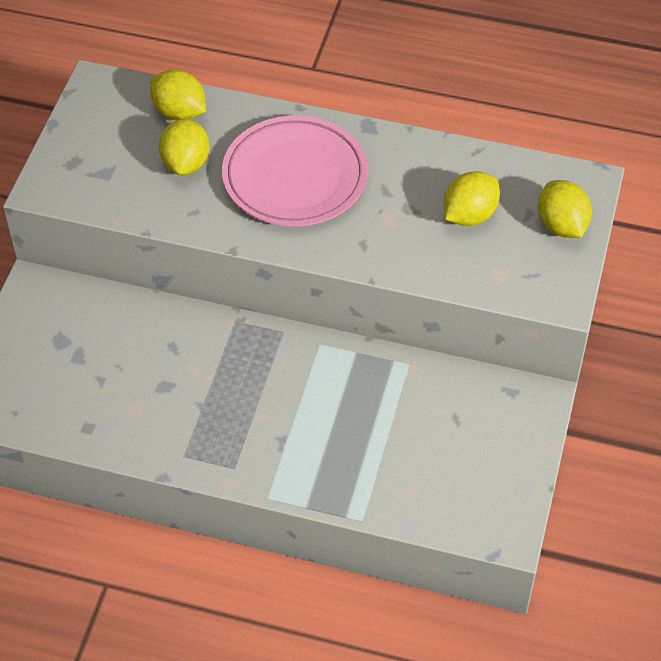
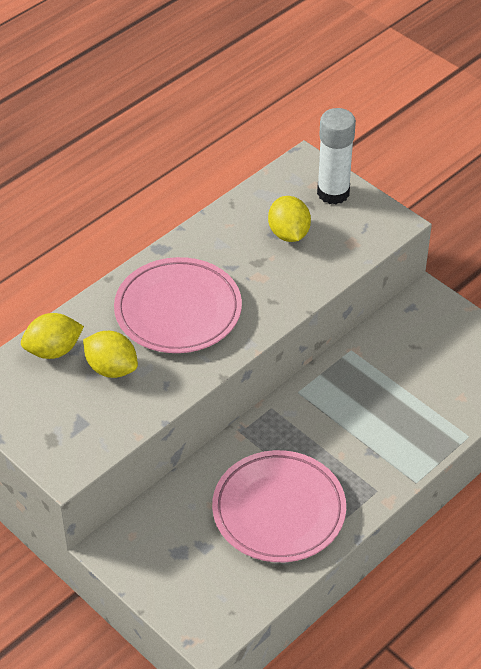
camera: 60 degrees left, 5 degrees down
(156, 396) = (279, 511): none -> pink plate
(561, 225) = (333, 193): yellow lemon -> white glue stick

